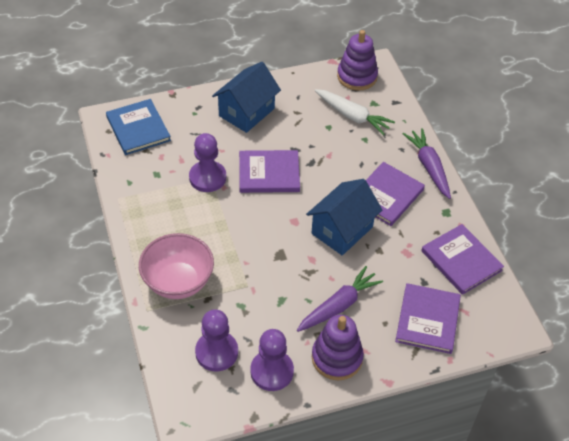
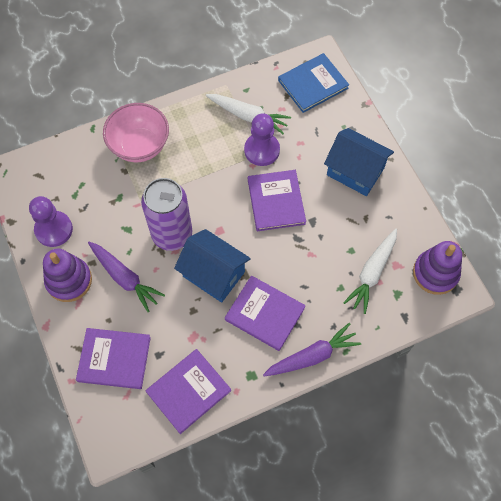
camera: 85 degrees right, 15 degrees up
(163, 184) = (248, 116): none -> white carrot
(216, 352) = (71, 185): purple pawn -> none
(293, 261) = (172, 234): none -> purple can

